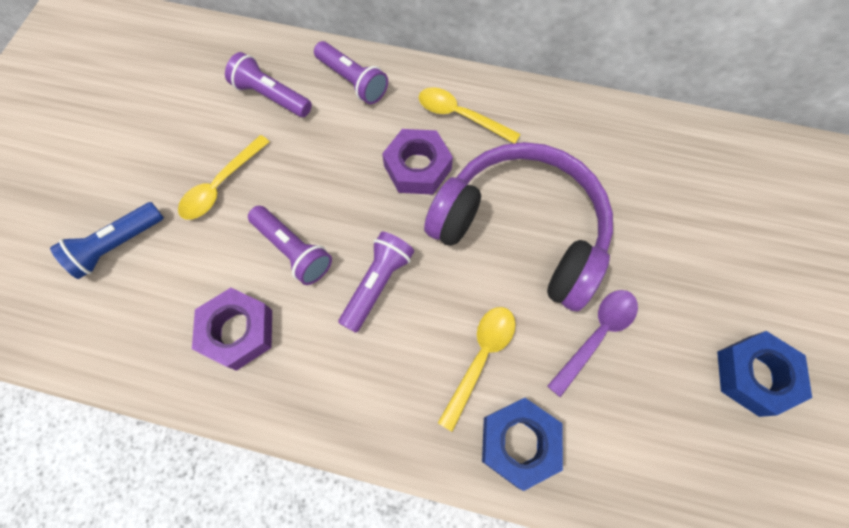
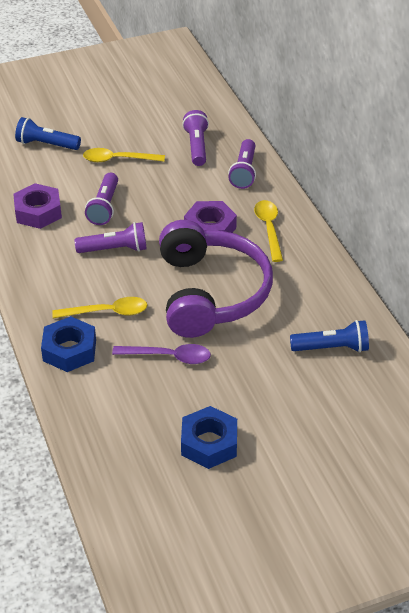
camera: 55 degrees right, 25 degrees down
(674, 173) = (332, 348): none -> blue flashlight

